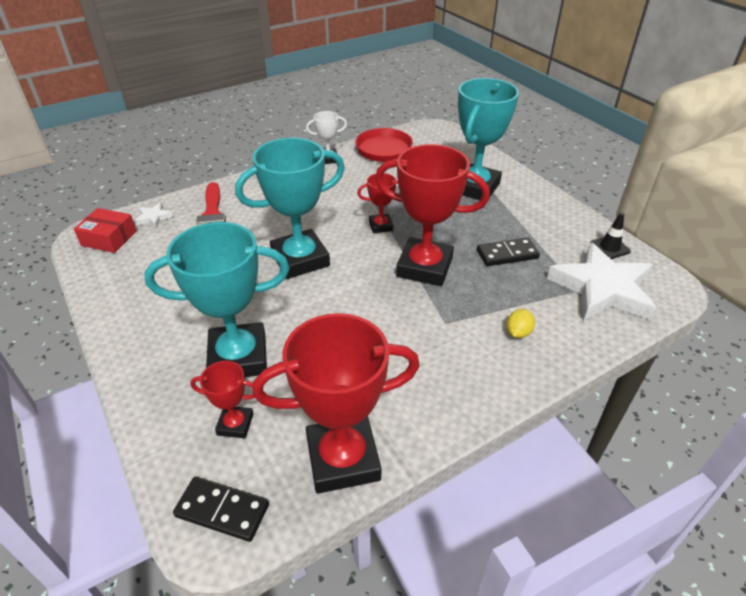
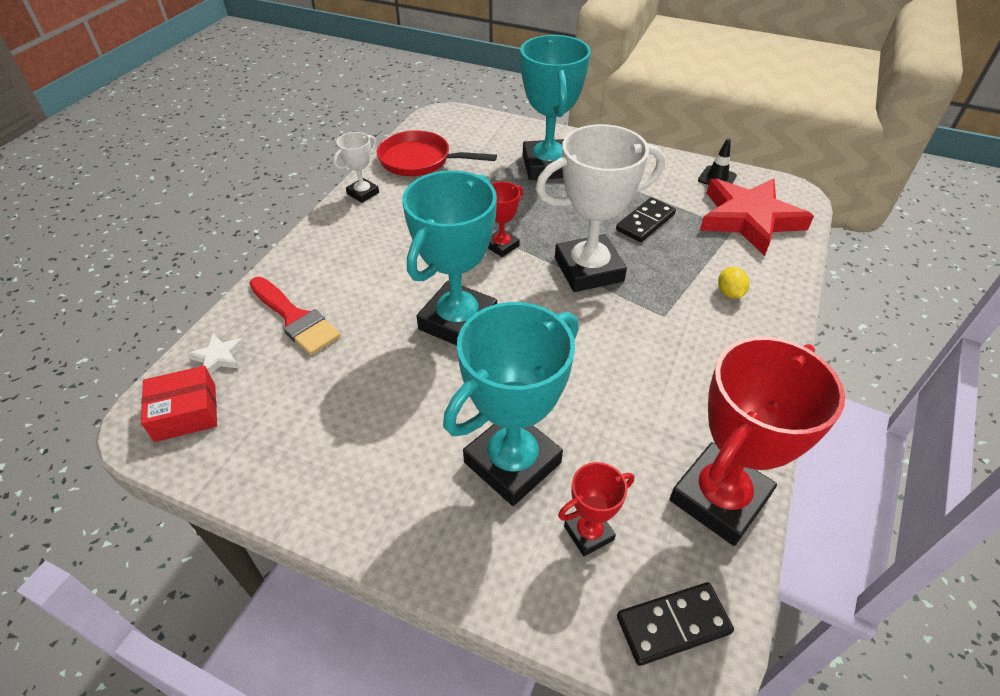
camera: 35 degrees left, 5 degrees up
(424, 267) = (588, 269): red trophy -> white trophy
(602, 288) = (749, 219): white star -> red star

